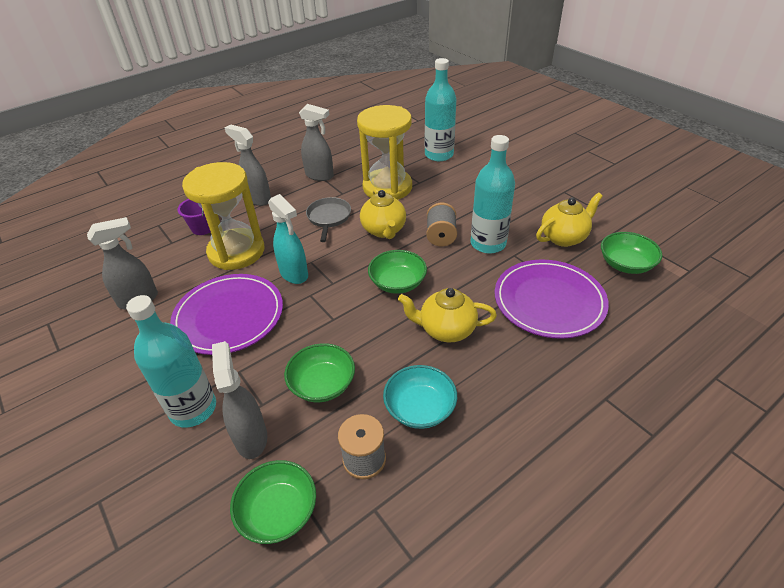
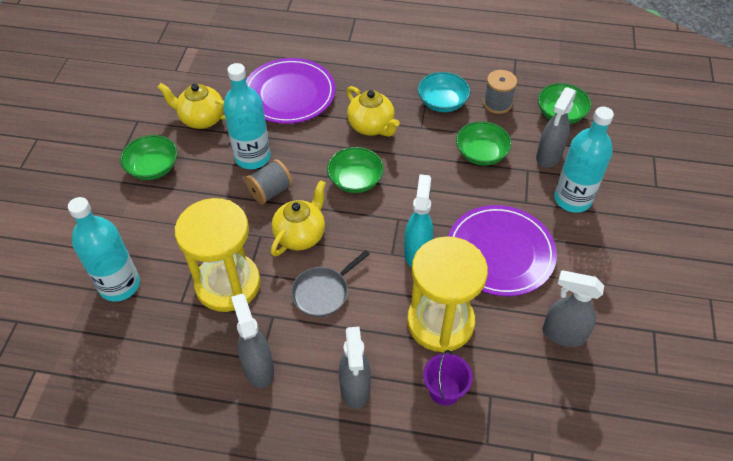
camera: 135 degrees left, 10 degrees up
(626, 264) = (207, 76): green bowl -> green bowl (153, 168)

